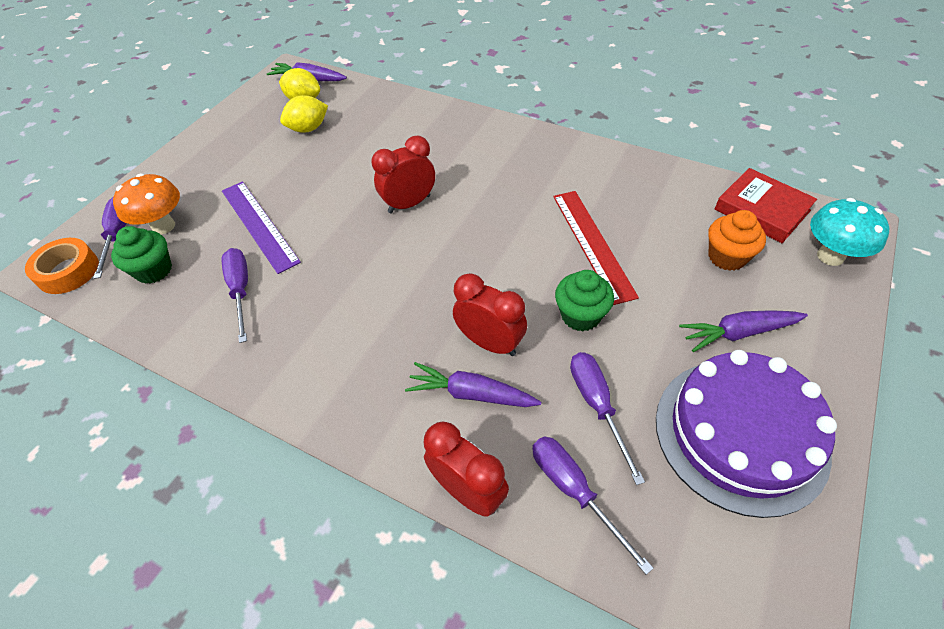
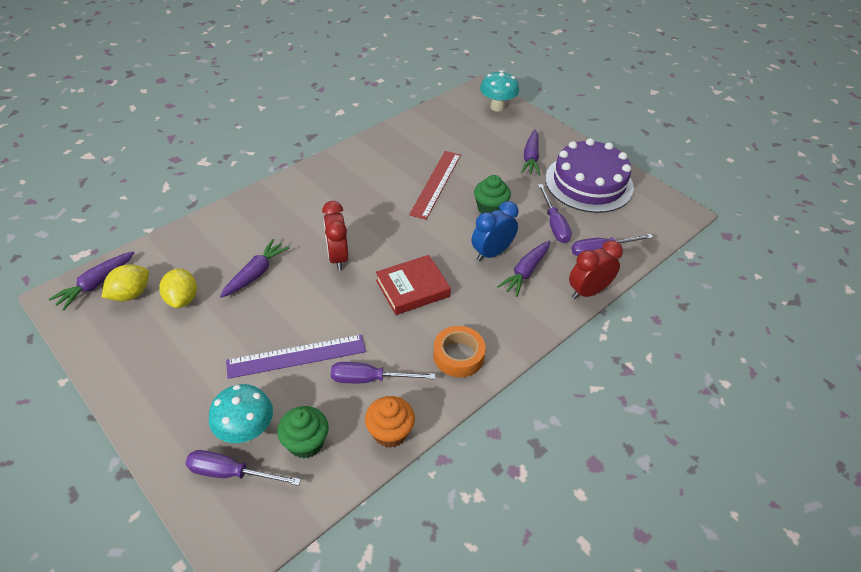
camera: 75 degrees left, 5 degrees down
(68, 271) = (260, 521): orange tape -> orange tape (458, 356)
(163, 226) = (246, 431): orange mushroom -> turquoise mushroom
(358, 157) = (255, 274): none -> purple carrot
(490, 343) = (491, 253): red clock -> blue clock
(592, 244) = (436, 184): red ruler -> red ruler turned 75 degrees counterclockwise
(597, 405) = (554, 224): purple screwdriver -> purple screwdriver turned 105 degrees counterclockwise
(727, 257) = (477, 139): orange cupcake -> orange cupcake (390, 432)
(762, 210) = (450, 112): red book -> red book (412, 288)

